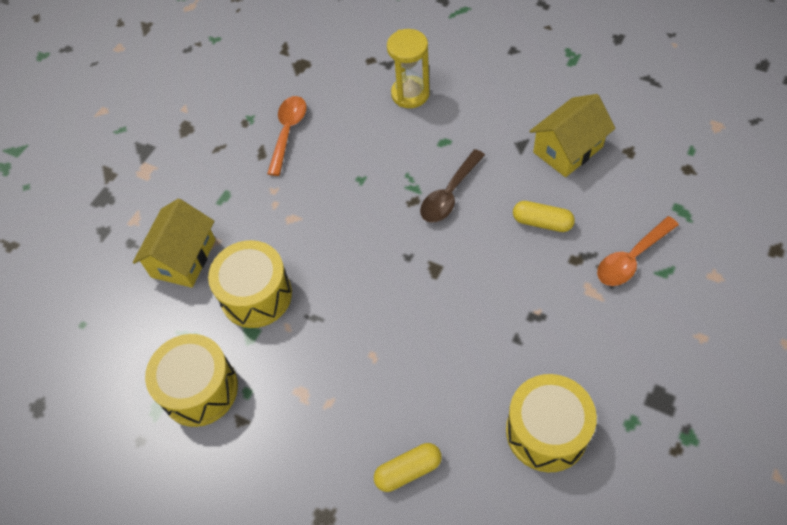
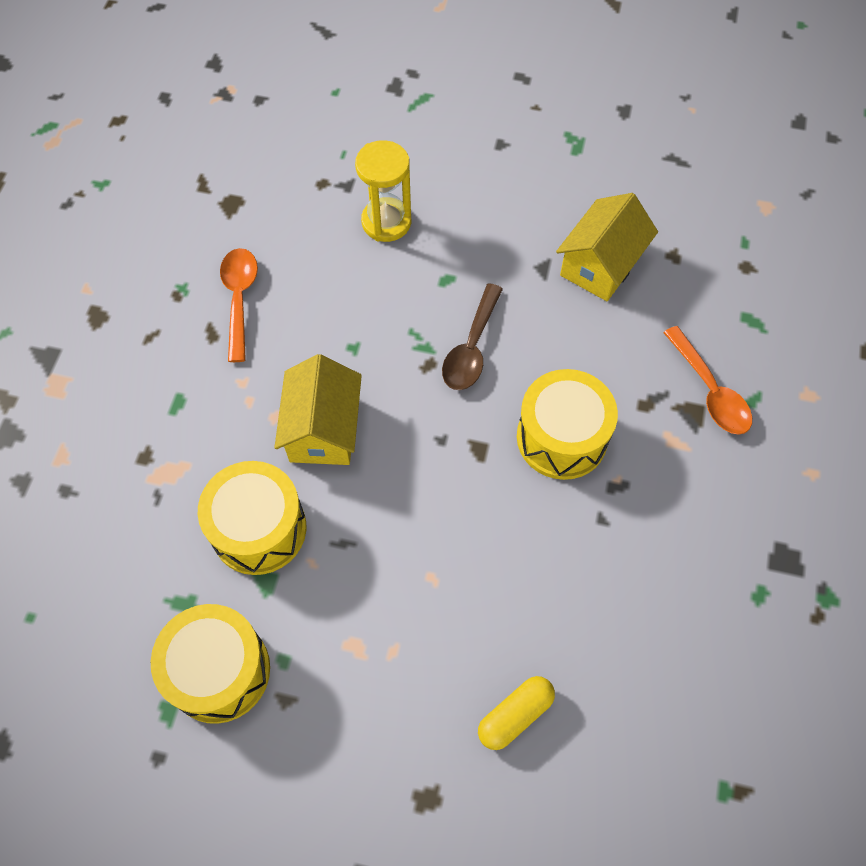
camera: 20 degrees left, 5 degrees up
(183, 258) = (146, 497): yellow house -> yellow house (323, 429)
(542, 222) = (594, 364): yellow capsule -> none
(546, 431) = (666, 628): yellow drum -> yellow drum (561, 437)
(631, 258) = (709, 391): orange spoon -> orange spoon turned 60 degrees counterclockwise

